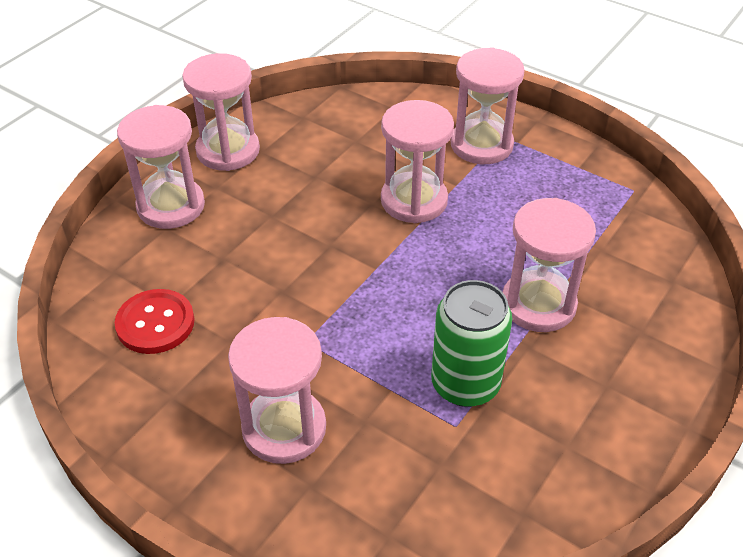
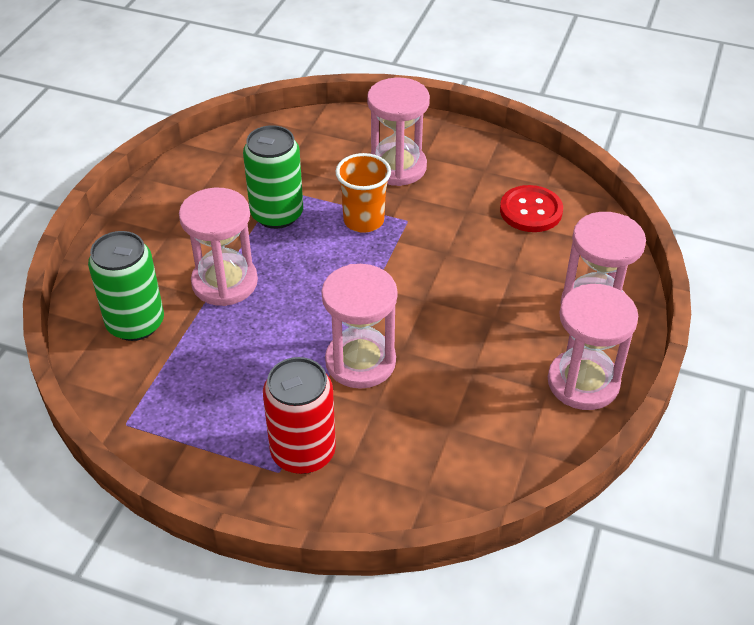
camera: 165 degrees right, 0 degrees up
(359, 351) = (363, 221): none -> orange cup
(481, 145) = (303, 452): pink hourglass -> red can
(635, 277) = (135, 323): none -> green can

